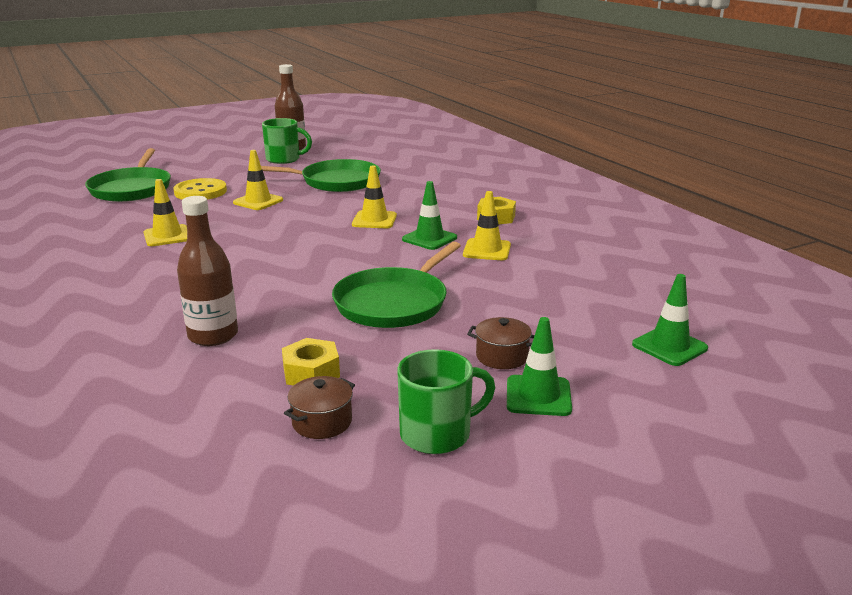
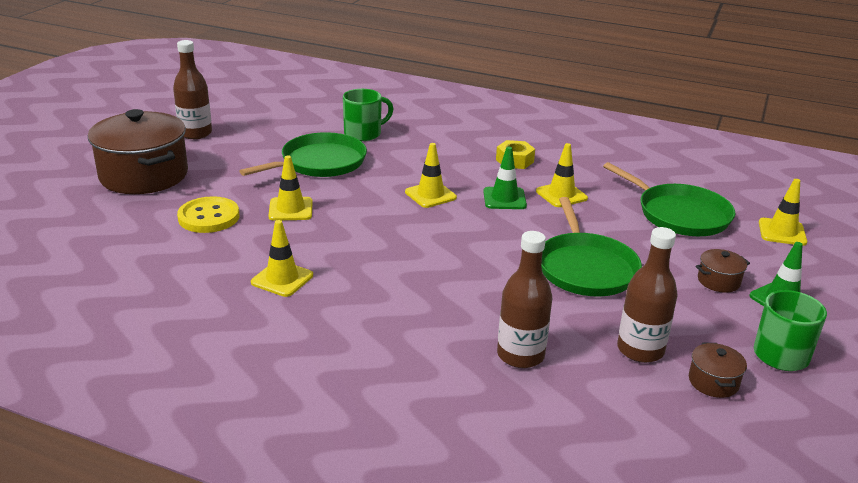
camera: 40 degrees left, 5 degrees up
(132, 189) = (122, 238): green pan -> green pan (679, 214)
(213, 162) = (144, 175): none -> brown pot
(284, 159) = (216, 150): green mug -> green mug (364, 134)
(311, 372) = (640, 350): yellow nut -> brown bottle
(669, 346) = (782, 232): green traffic cone -> yellow traffic cone

